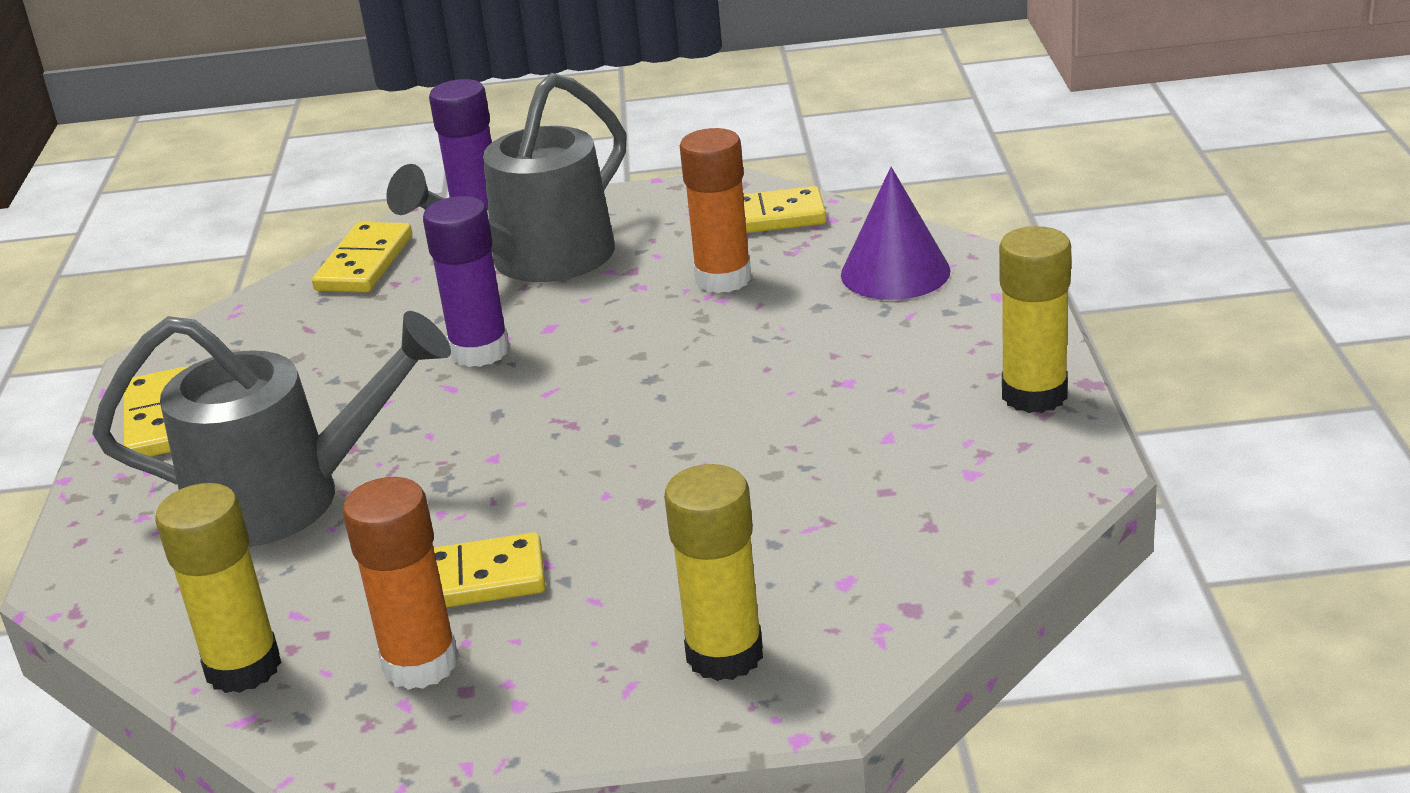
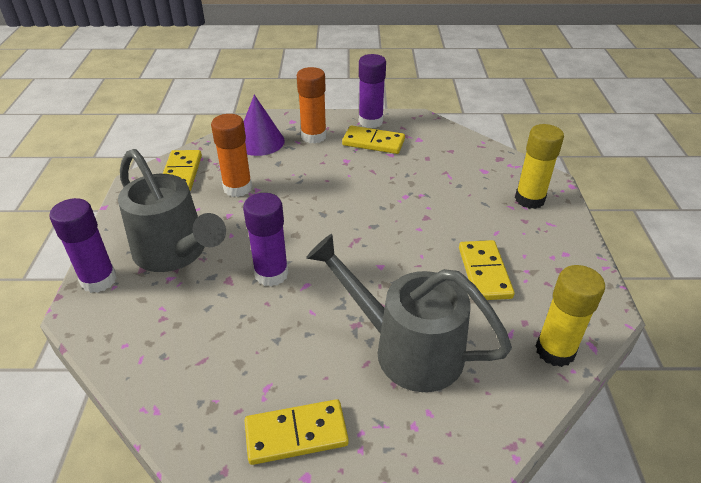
camera: 90 degrees left, 10 degrees up
(289, 498) = (405, 348): grey watering can -> grey watering can turned 60 degrees counterclockwise
(365, 263) = (124, 336): yellow domino -> yellow domino (373, 142)
(420, 664) = (544, 284): orange glue stick -> orange glue stick (313, 136)
(1034, 395) = (370, 121): yellow glue stick -> purple glue stick

